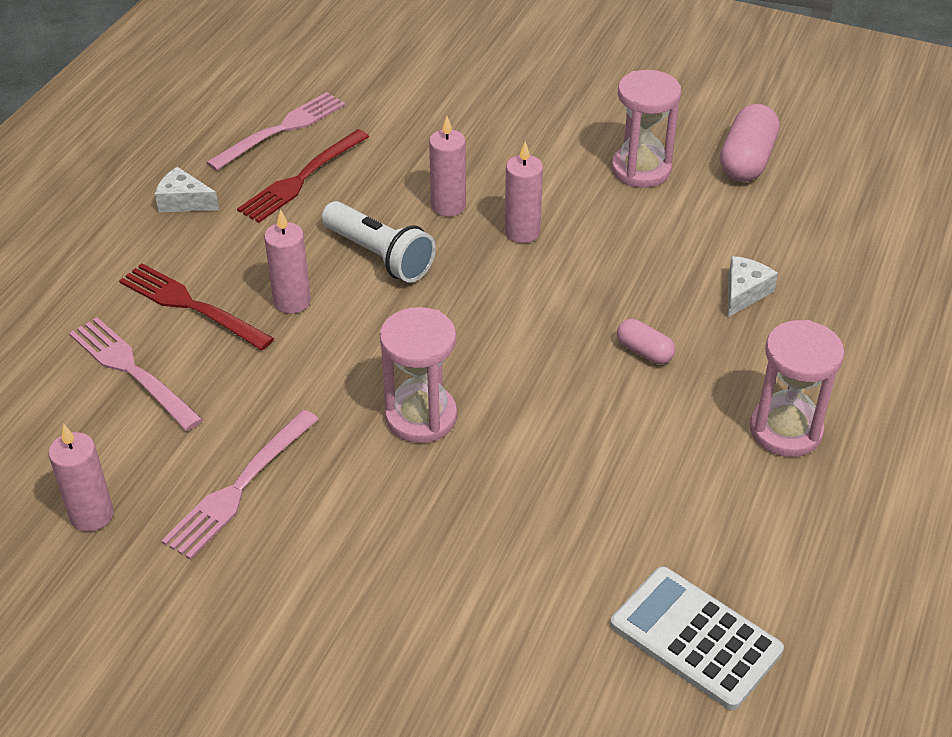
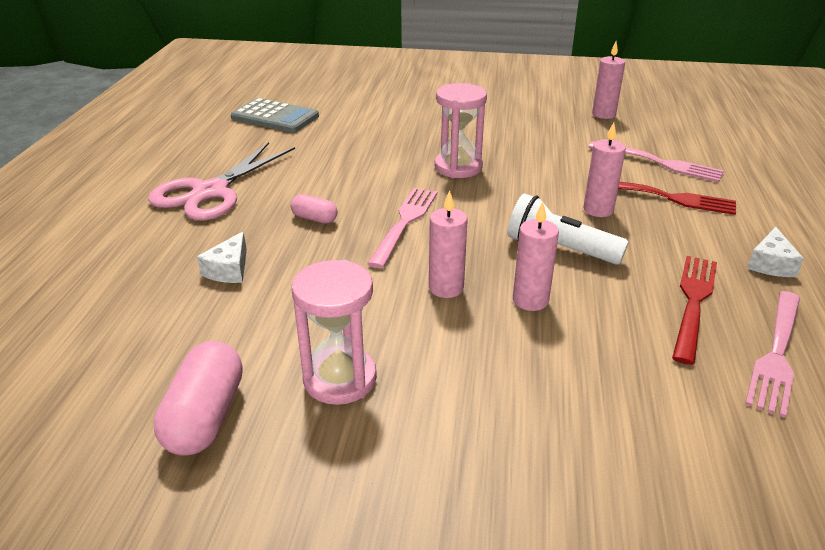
camera: 165 degrees right, 10 degrees down
(184, 201) = (770, 264): white cheese -> white cheese turned 105 degrees clockwise
(240, 487) = (539, 131): pink fork -> pink fork (404, 223)
(695, 638) = (275, 117): white calculator -> grey calculator
(785, 430) = (211, 192): pink hourglass -> pink scissors

